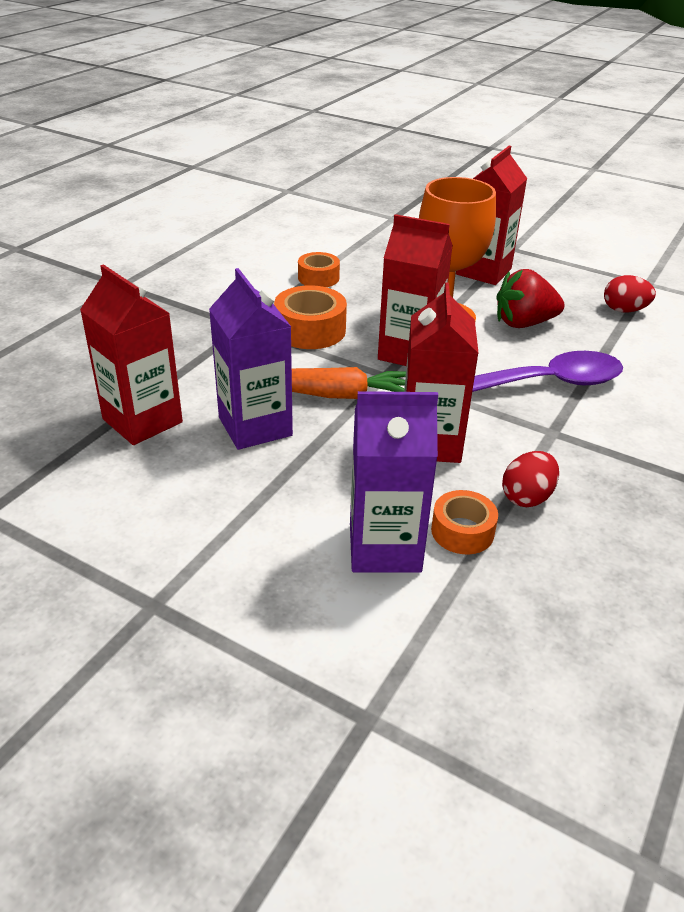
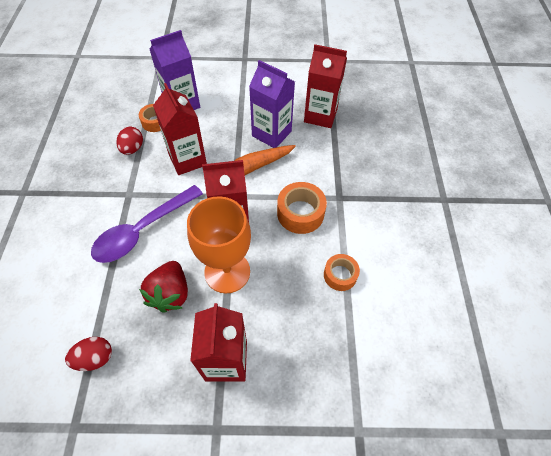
camera: 150 degrees right, 20 degrees up
(523, 323) = (170, 293): red strawberry -> red strawberry turned 135 degrees clockwise

